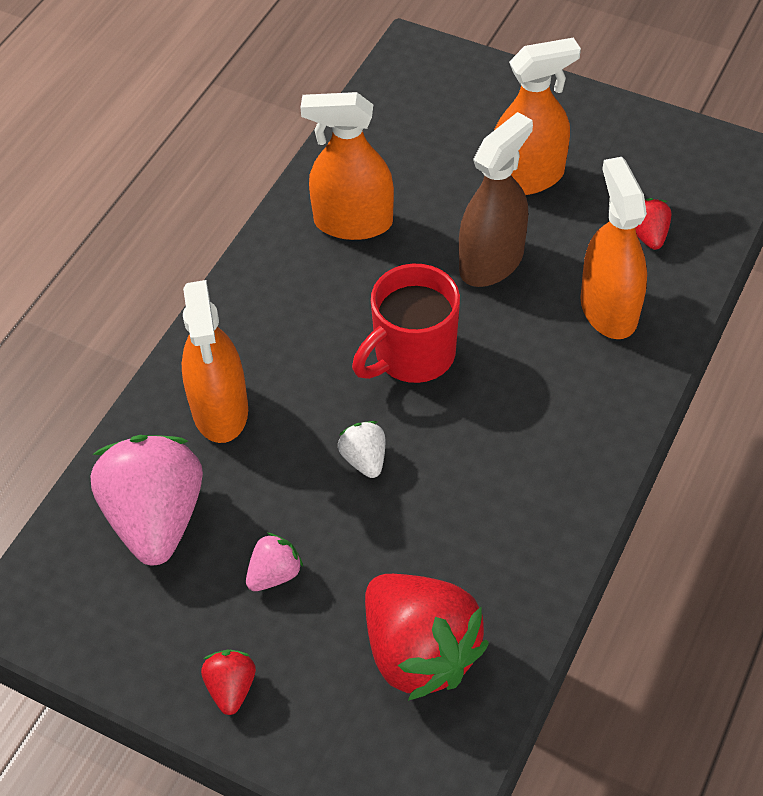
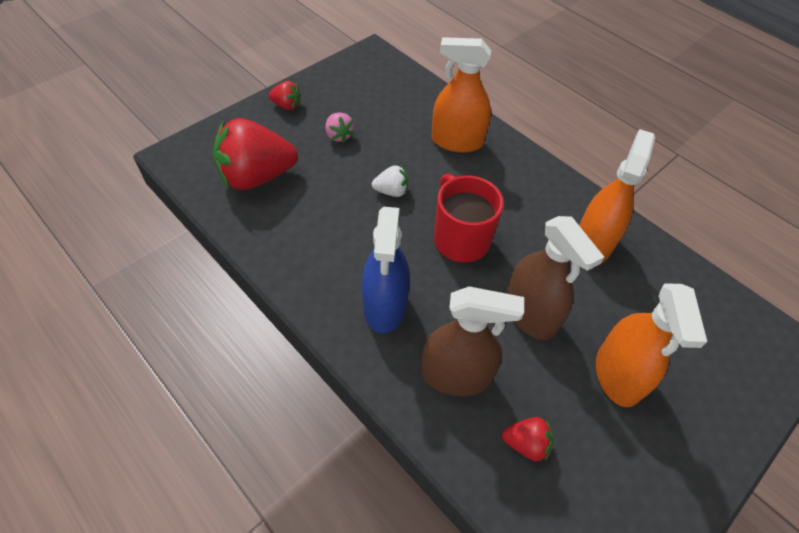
camera: 105 degrees right, 0 degrees up
(156, 518) = (398, 103): pink strawberry -> none
(558, 402) = (385, 306): none -> blue spray bottle
(608, 309) = (455, 375): orange spray bottle -> brown spray bottle

